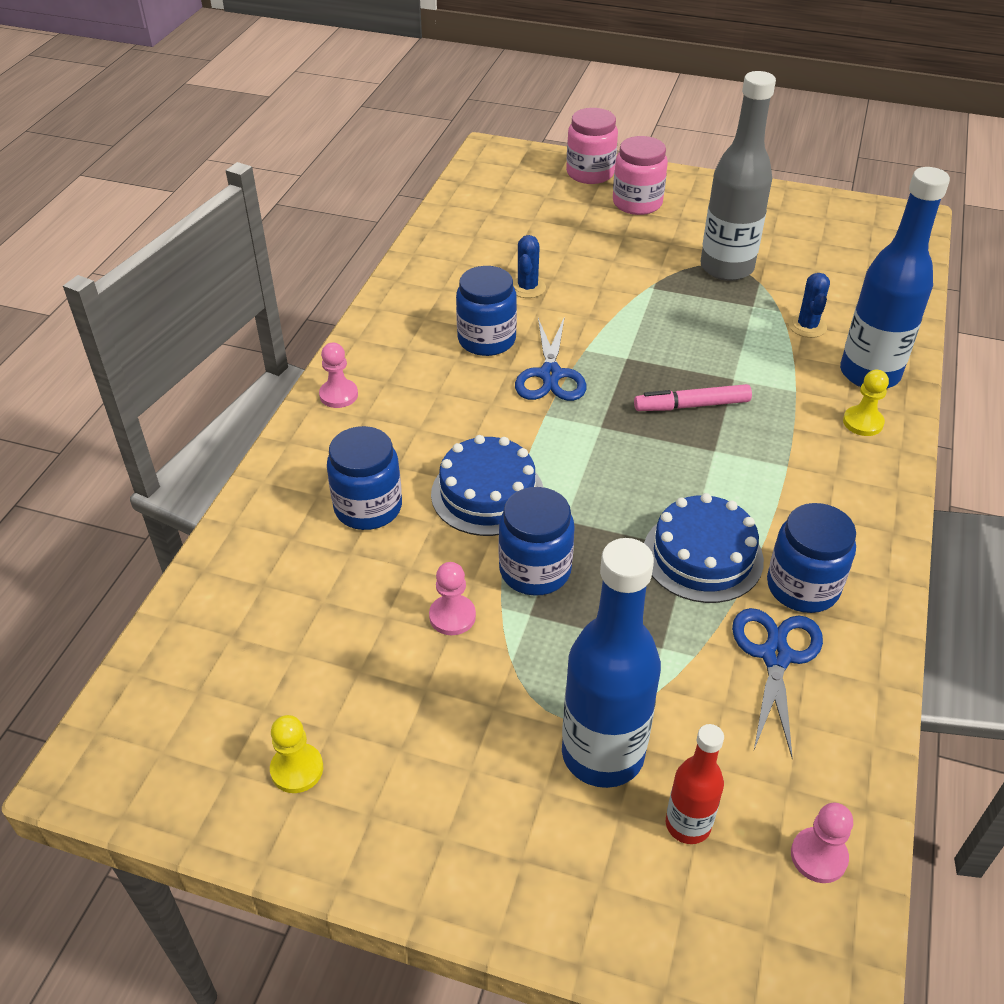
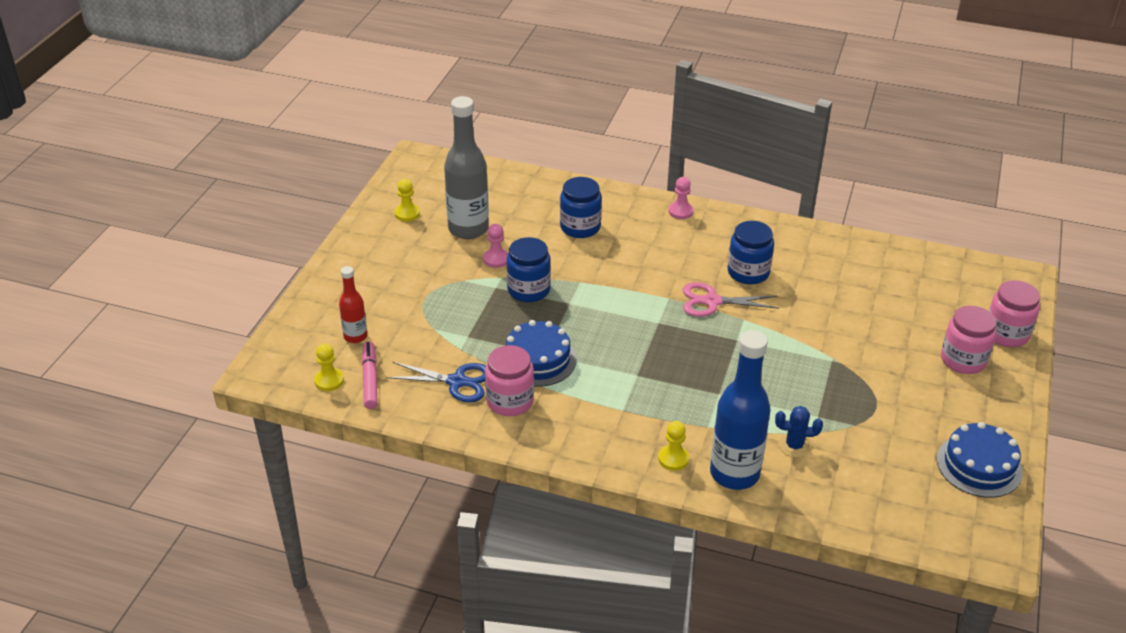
camera: 90 degrees right, 5 degrees down
(487, 493) = (592, 272): blue cake -> blue cake (979, 465)
(527, 288) = (817, 293): blue cactus -> none
(550, 375) = (712, 301): blue scissors -> pink scissors
(602, 754) = (401, 310): blue bottle -> none
(692, 405) = (685, 368): pink marker -> pink marker (370, 379)
(726, 268) = (871, 406): grey bottle -> grey bottle (468, 229)
(802, 587) = (510, 401): blue jar -> pink jar
(818, 856) = (329, 381): pink pawn -> yellow pawn

